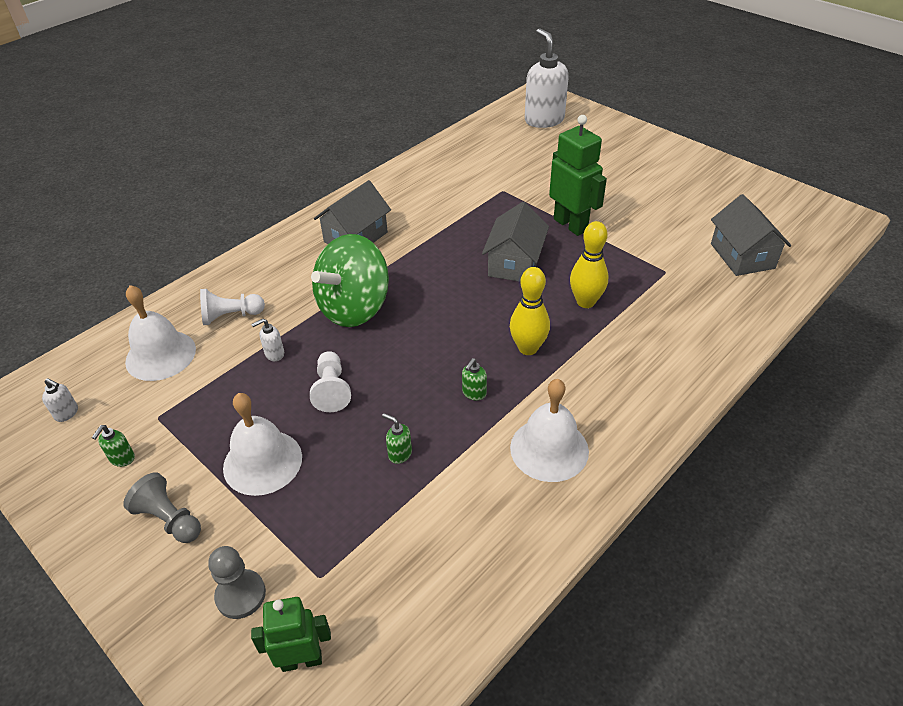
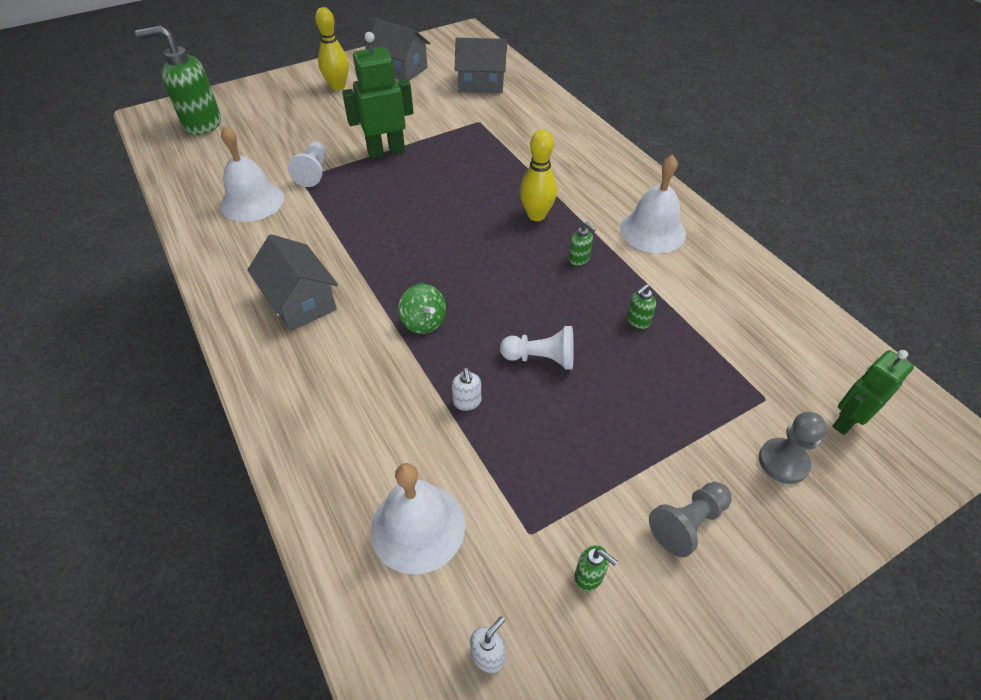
camera: 75 degrees left, 5 degrees up
(231, 316) = (379, 440): white pawn -> white pawn (313, 172)
(262, 462) = (625, 429): white bell -> white bell (252, 201)
(302, 660) = (846, 421): green robot -> green robot turned 45 degrees clockwise
(354, 308) = (424, 322): green spinning top -> green spinning top, size x0.48
(514, 263) = (419, 196): grey house -> grey house (400, 69)
(544, 120) = (202, 124): white soap dispenser -> green soap dispenser
(585, 302) = (494, 170): yellow bowling pin -> yellow bowling pin (338, 86)

